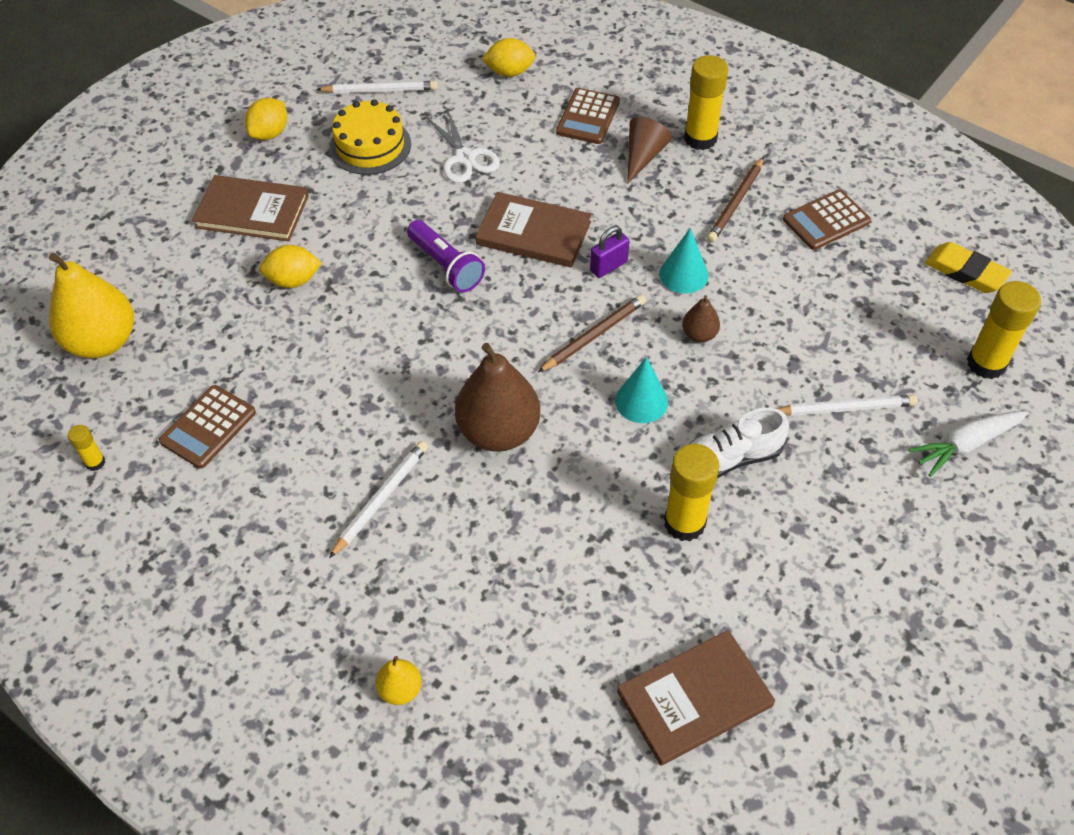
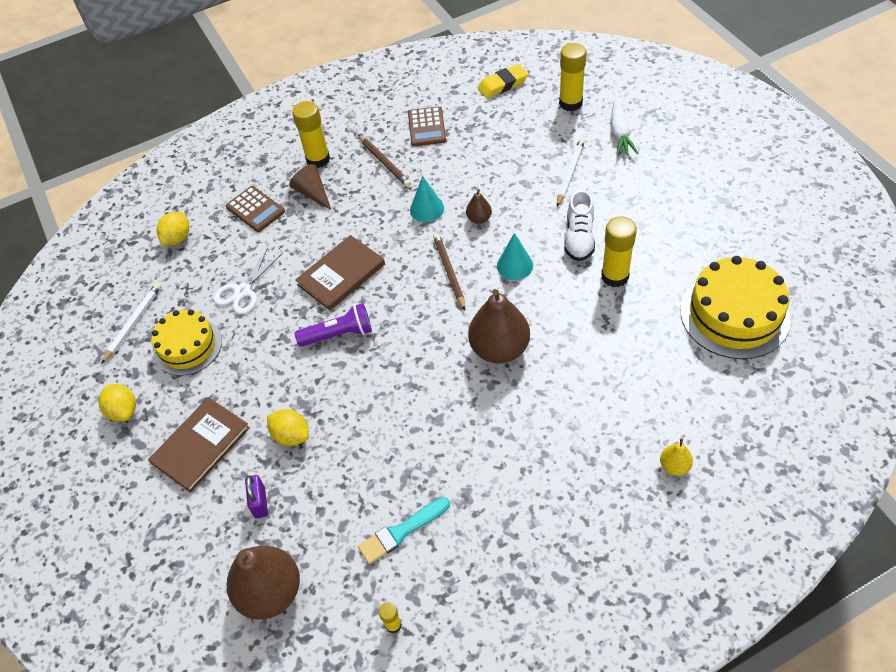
camera: 60 degrees left, 0 degrees up
(103, 342) = (270, 592): yellow pear -> brown pear
(208, 427) = (401, 531): brown calculator -> turquoise brush
(293, 280) = (291, 435): yellow lemon -> yellow lemon turned 75 degrees counterclockwise
(381, 499) = (521, 434): white pencil -> none
(465, 158) = (243, 291): white scissors -> white scissors turned 120 degrees clockwise
(608, 266) = (396, 244): purple padlock -> purple padlock (260, 502)
(694, 699) = (734, 314): brown book -> yellow cake

